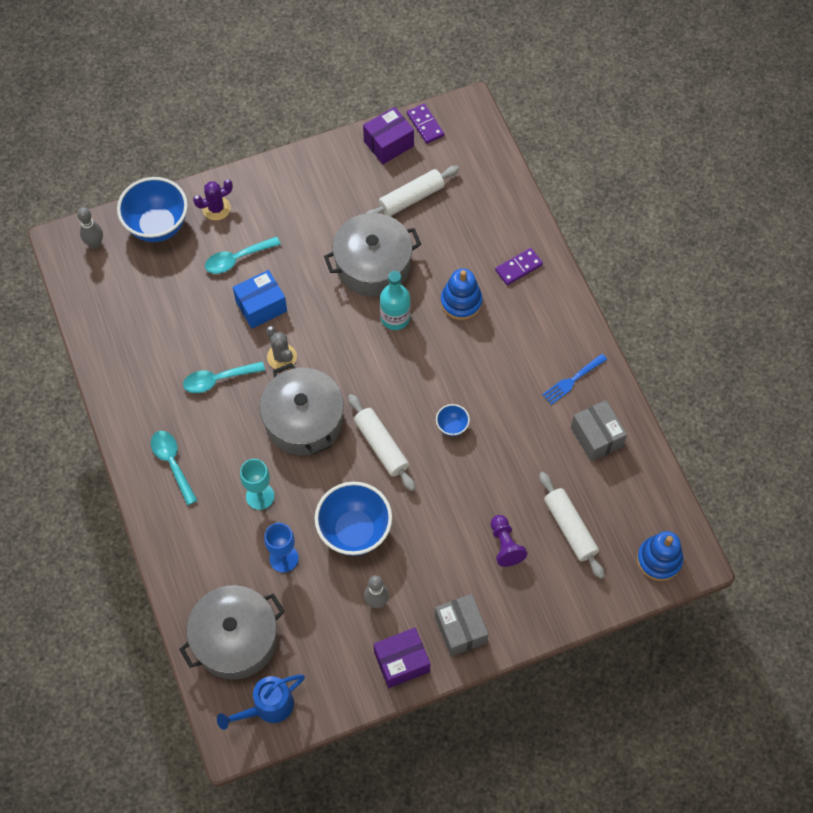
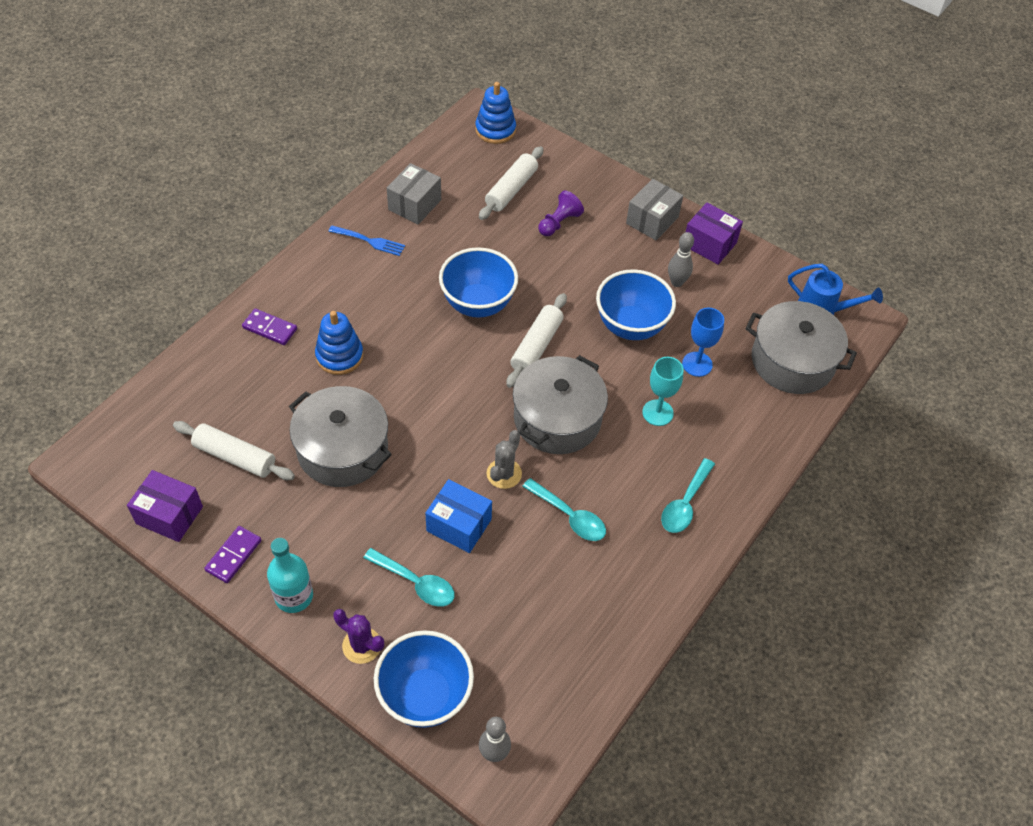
camera: 125 degrees left, 10 degrees down
(395, 318) = (393, 400): turquoise bottle -> turquoise bottle (294, 596)
(425, 125) = (123, 492): purple domino -> purple domino (233, 555)
(452, 426) = (478, 304): blue bowl -> blue bowl, size x2.18

